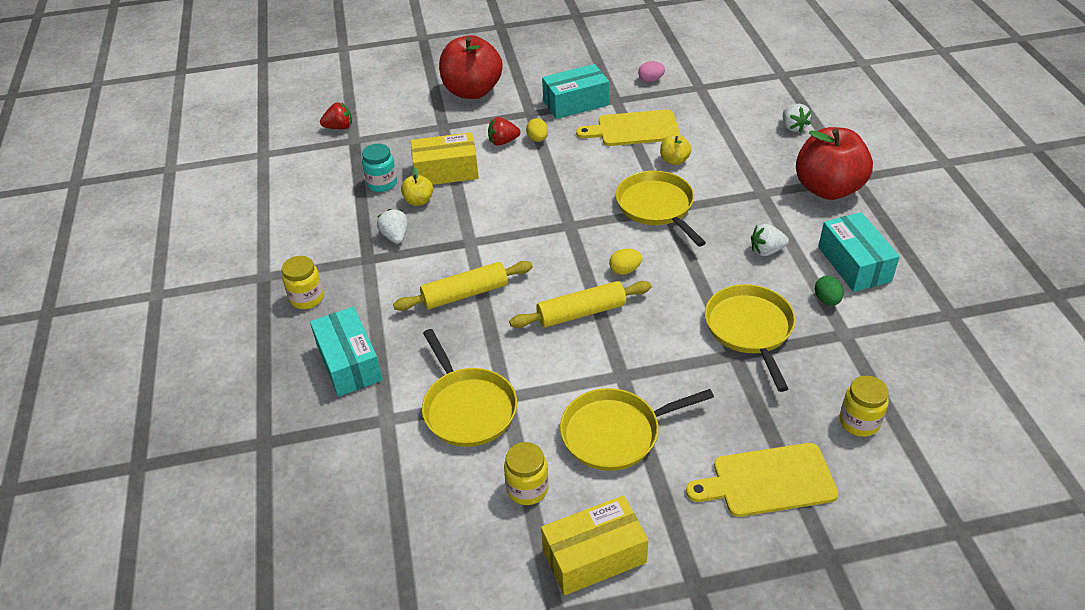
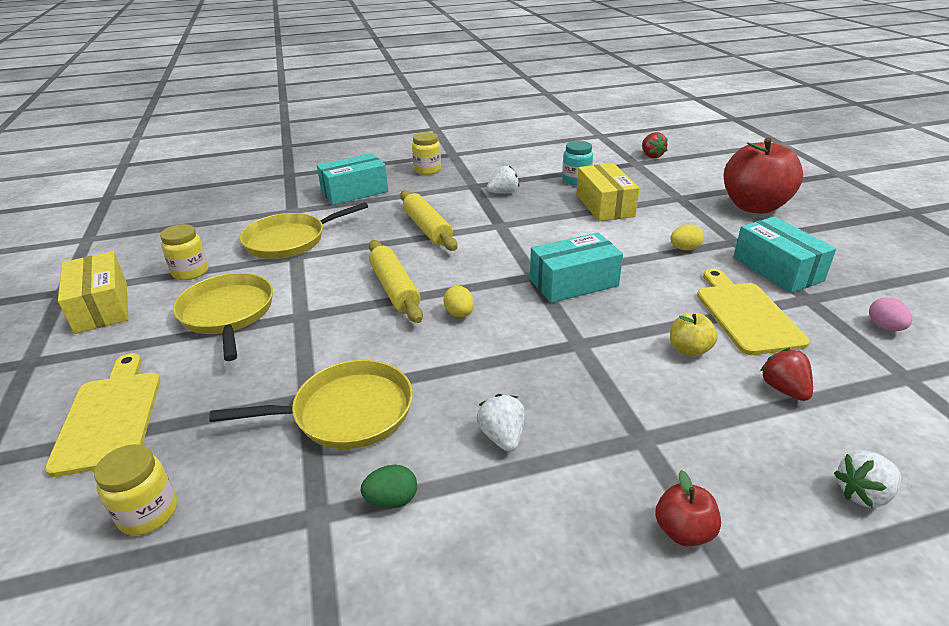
camera: 85 degrees right, 10 degrees down
(419, 201) = (555, 197): yellow apple -> none
(503, 142) = (669, 229): red strawberry -> red strawberry (784, 389)
(657, 207) = (581, 335): yellow pan -> none
(828, 189) = (683, 531): red apple -> red apple, size x0.45
(854, 264) = (476, 548): turquoise box -> turquoise box (573, 283)

